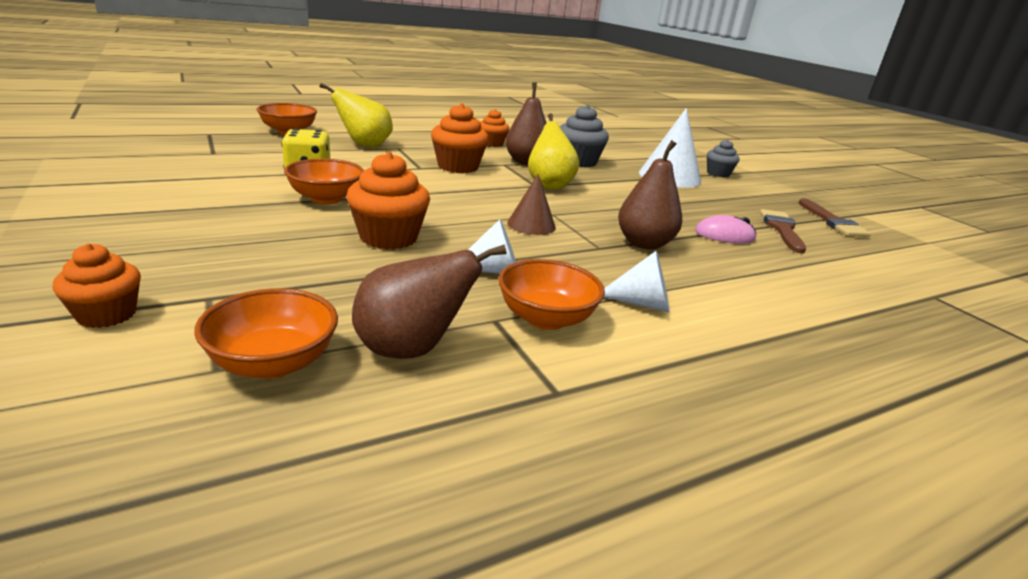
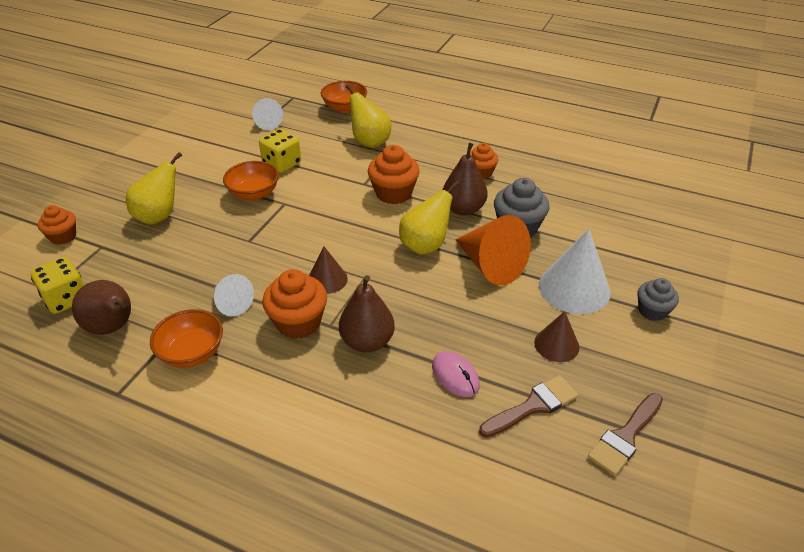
camera: 55 degrees right, 15 degrees up
(240, 246) = (159, 216): none -> yellow pear
(273, 363) = (66, 299): orange bowl -> yellow dice
(388, 237) = (228, 245): orange cupcake -> orange cupcake (298, 322)
(609, 181) = (490, 265): none -> orange cone
(642, 303) = (258, 381): white cone -> white cone (267, 123)
(723, 201) = (556, 344): none -> brown cone

